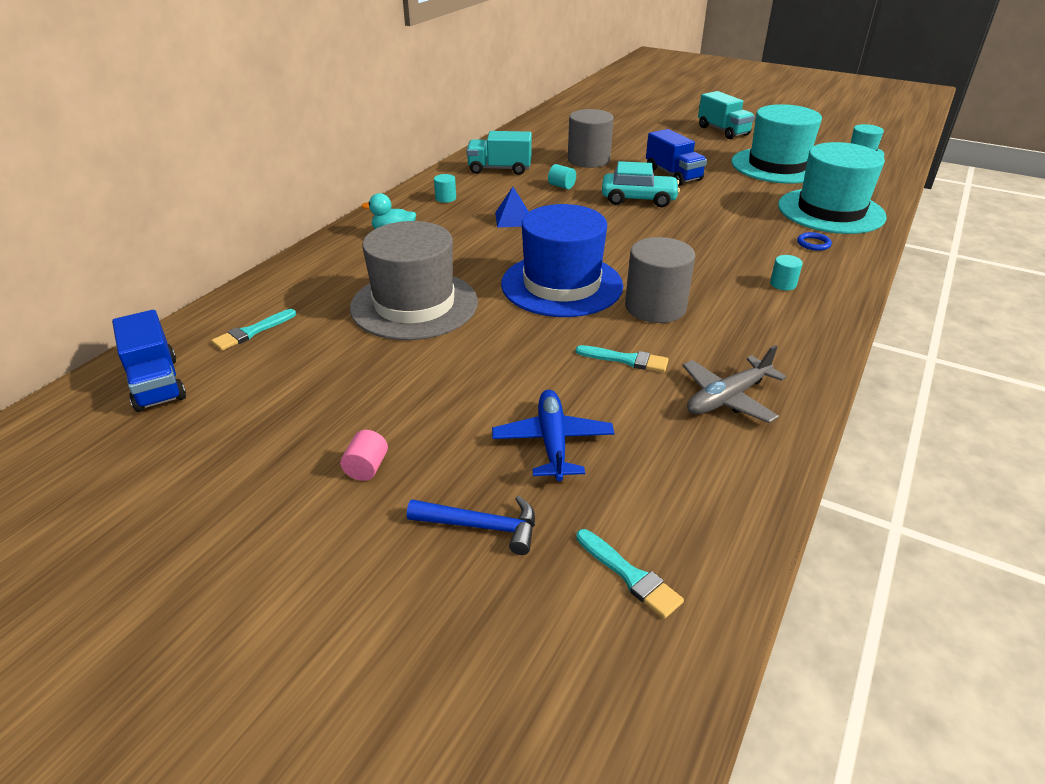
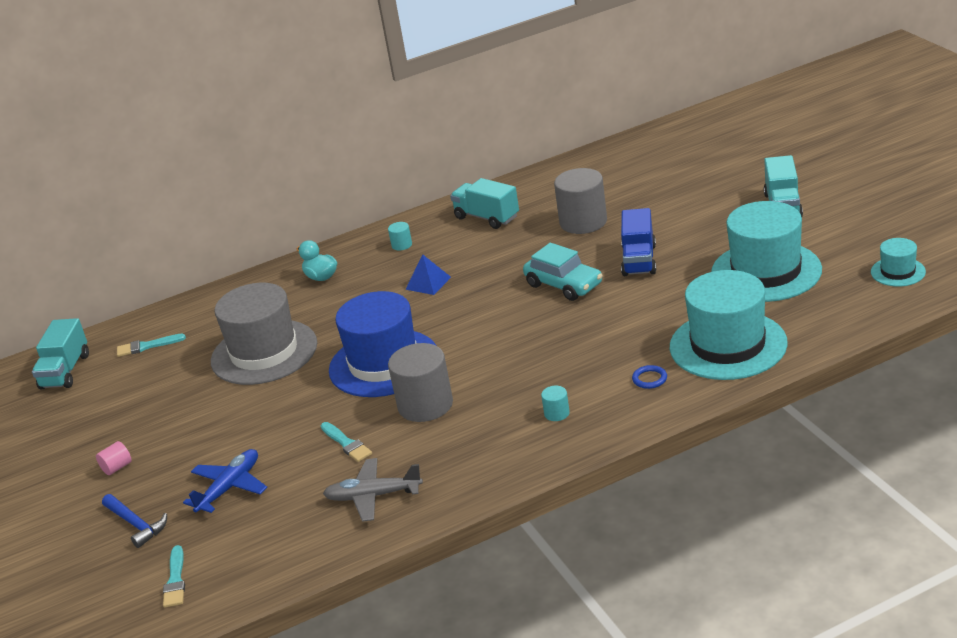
camera: 40 degrees right, 5 degrees down
(156, 384) = (65, 371): blue truck -> turquoise truck
(561, 186) = (515, 252): turquoise cylinder -> none

